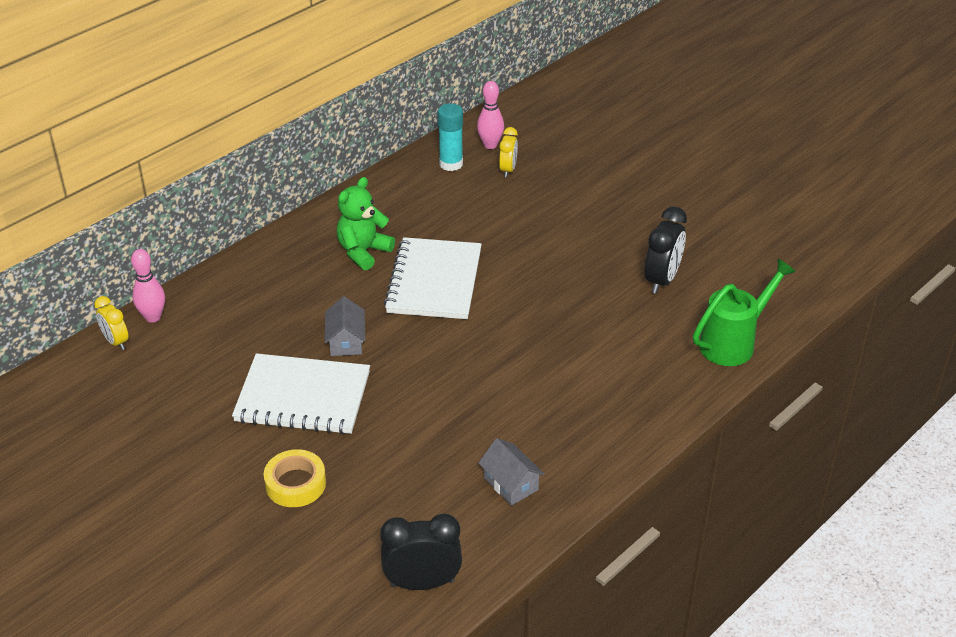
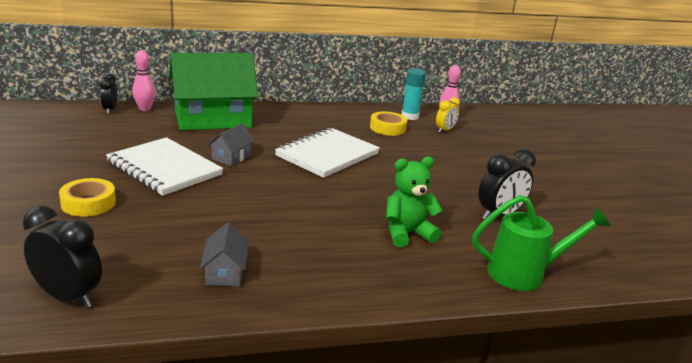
camera: 30 degrees right, 15 degrees down
(116, 342) = (110, 110): yellow clock -> black clock
(250, 290) = (212, 119): none -> green house
(363, 252) = (302, 128): green teddy bear -> green teddy bear (407, 233)
(448, 199) = (387, 128): none -> yellow tape

